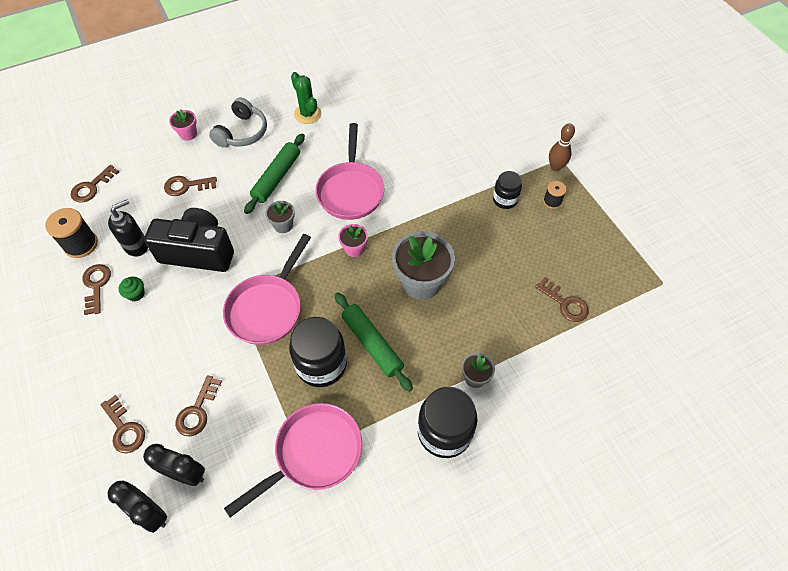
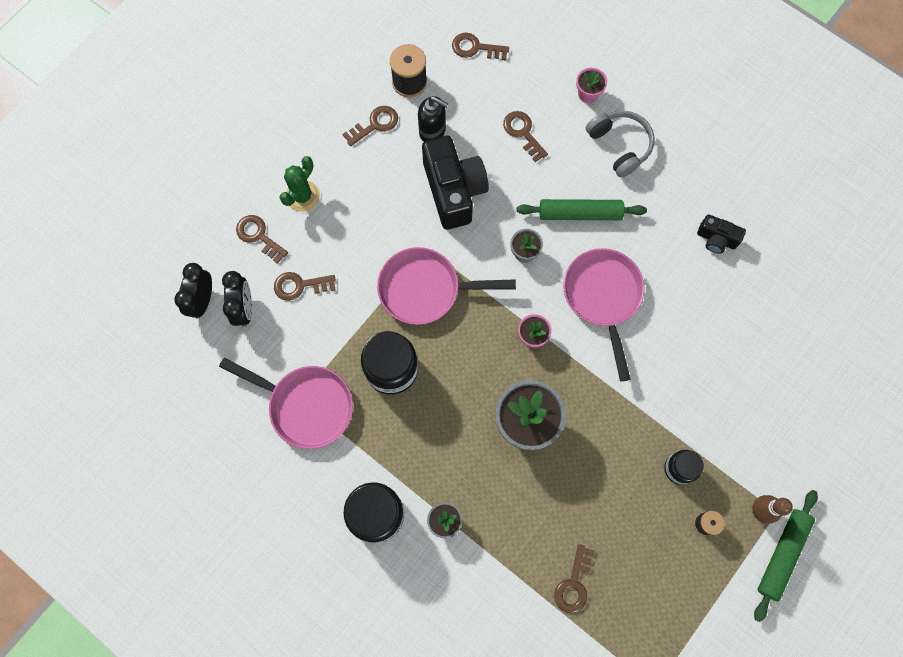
camera: 65 degrees right, 15 degrees up
(124, 429) = (259, 236): brown key -> brown key turned 105 degrees clockwise
(136, 294) = (383, 164): green cupcake -> none
(242, 132) = (620, 145): grey headphones -> grey headphones turned 120 degrees counterclockwise
(307, 114) = (683, 198): green cactus -> green cactus (302, 196)
(349, 109) = (716, 239): none -> black camera
(350, 191) = (603, 297): pink pan -> pink pan turned 105 degrees clockwise
(372, 344) = (434, 406): green rolling pin -> green rolling pin (782, 555)

